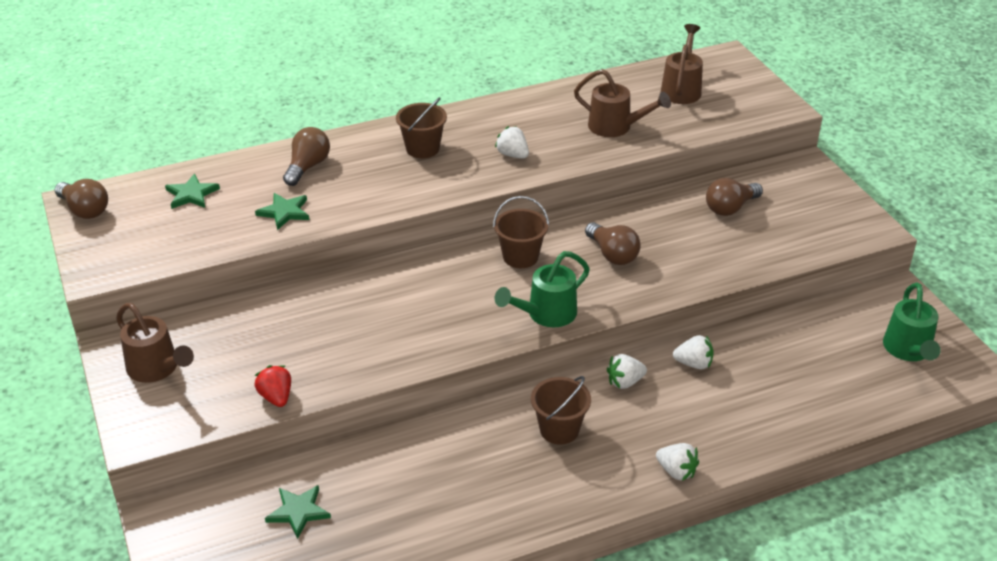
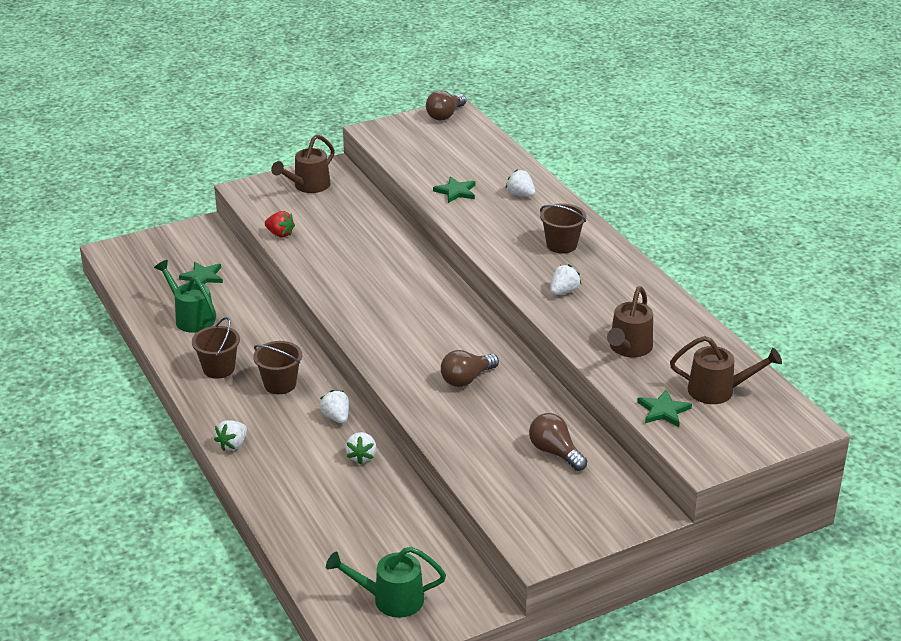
camera: 85 degrees right, 5 degrees down
(191, 194) = (472, 151): green star -> green star (663, 410)
(276, 397) = (280, 234): red strawberry -> red strawberry turned 60 degrees clockwise
(307, 167) = (520, 194): brown light bulb -> white strawberry
(520, 257) = (455, 329): brown bucket -> brown bucket (219, 369)
(546, 314) = (379, 345): green watering can -> green watering can (191, 318)

